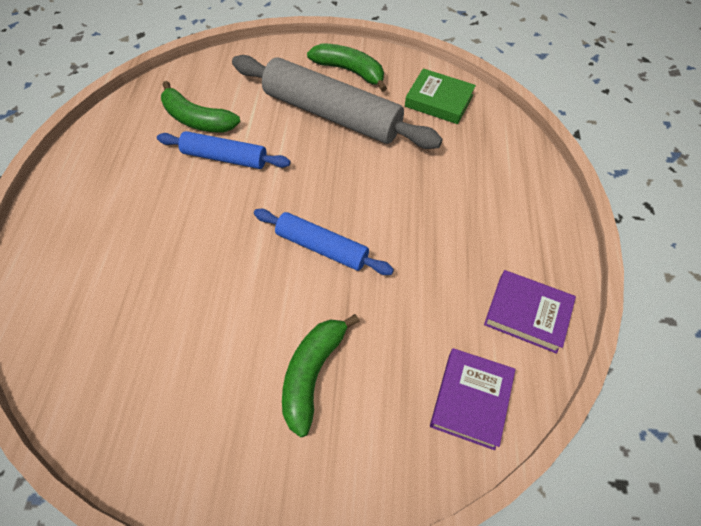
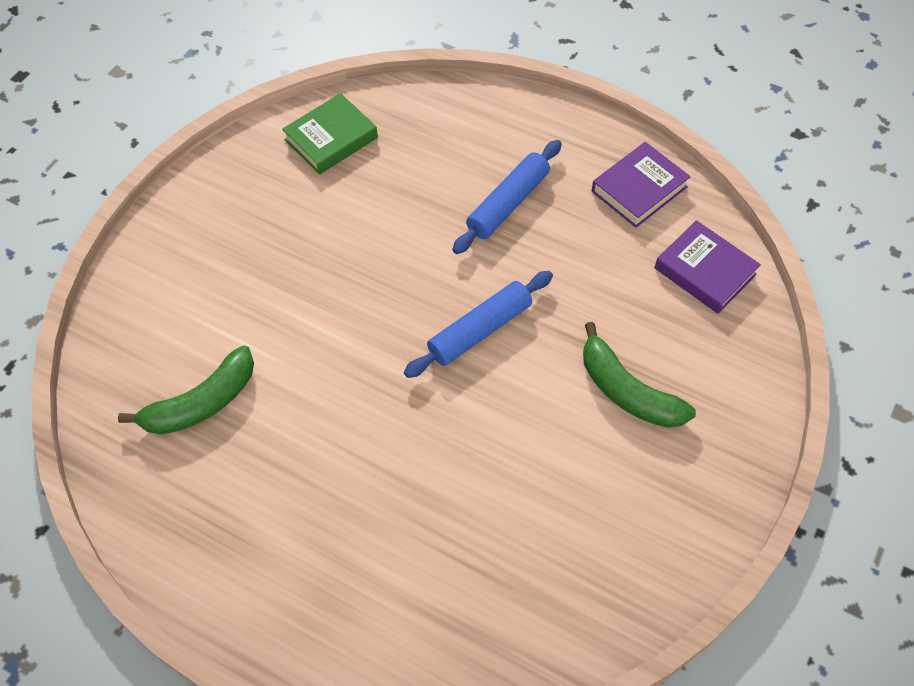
camera: 65 degrees left, 0 degrees up
(225, 157) = (289, 389): blue rolling pin -> blue rolling pin (508, 203)
(331, 114) = (286, 251): grey rolling pin -> none
(349, 71) = (223, 205): green banana -> none

